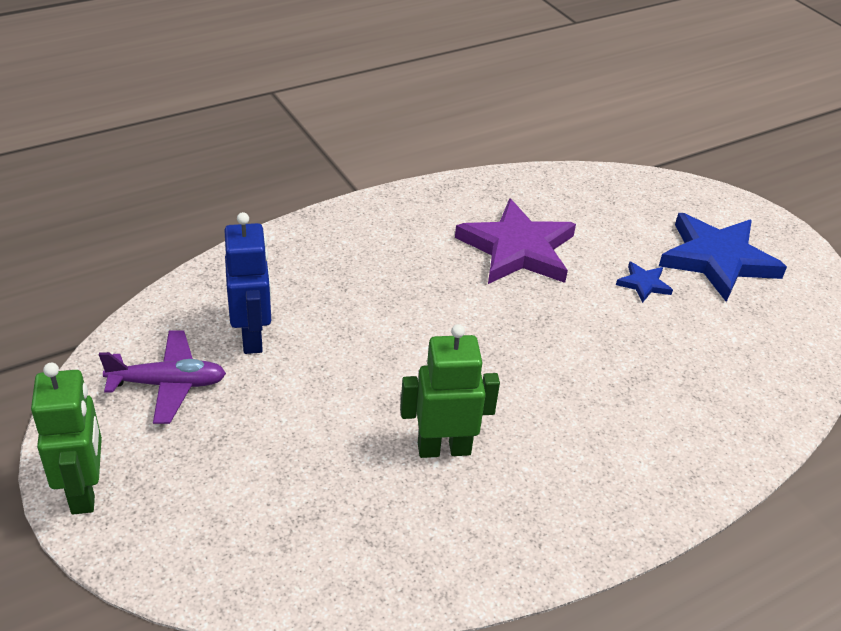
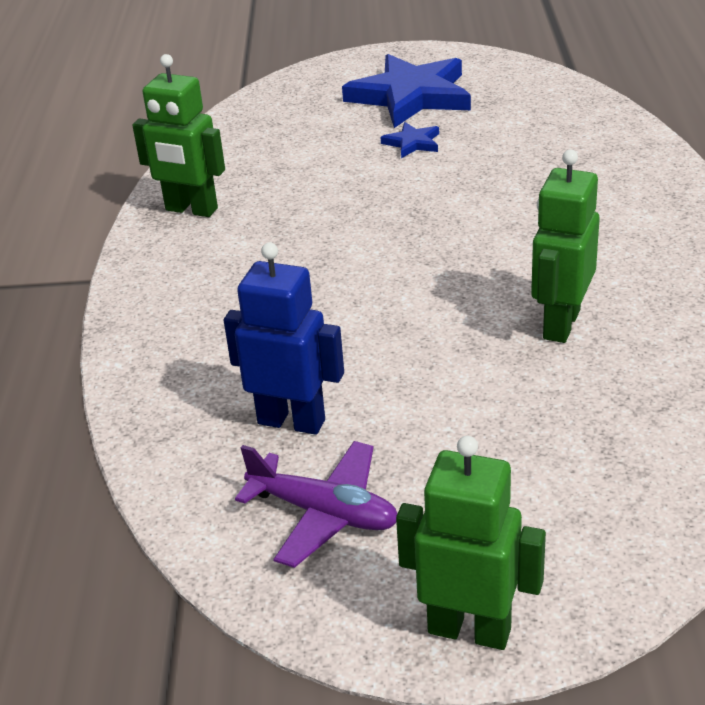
camera: 55 degrees left, 5 degrees down
(168, 384) = (324, 513): purple plane -> purple plane turned 90 degrees clockwise
(463, 202) = (191, 210): none -> green robot
(517, 249) = (299, 197): purple star -> none

